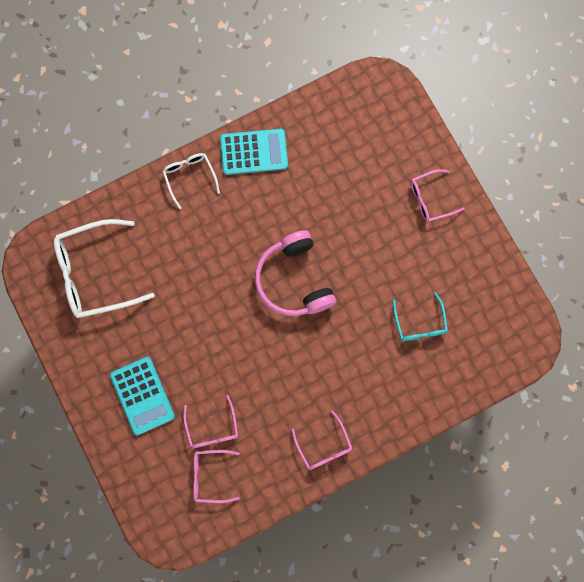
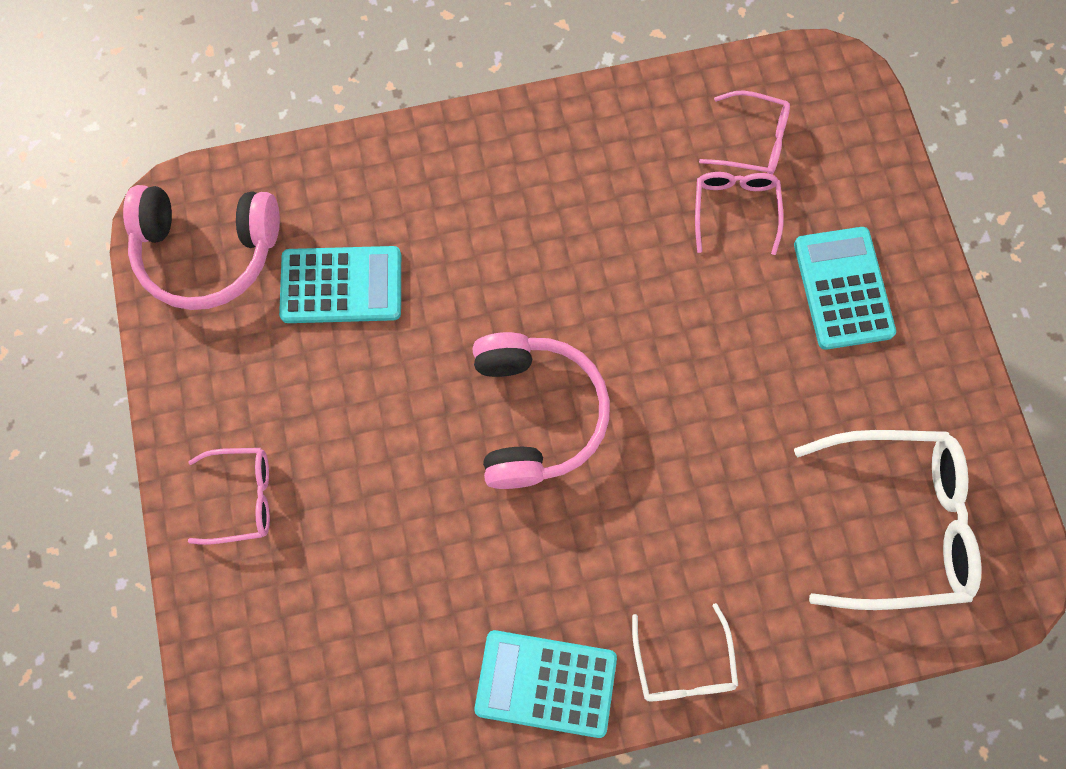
camera: 165 degrees left, 5 degrees down
(324, 446) = (560, 140): pink glasses -> none
(419, 323) = (341, 285): turquoise glasses -> turquoise calculator
(500, 322) = (208, 252): none -> pink headphones

